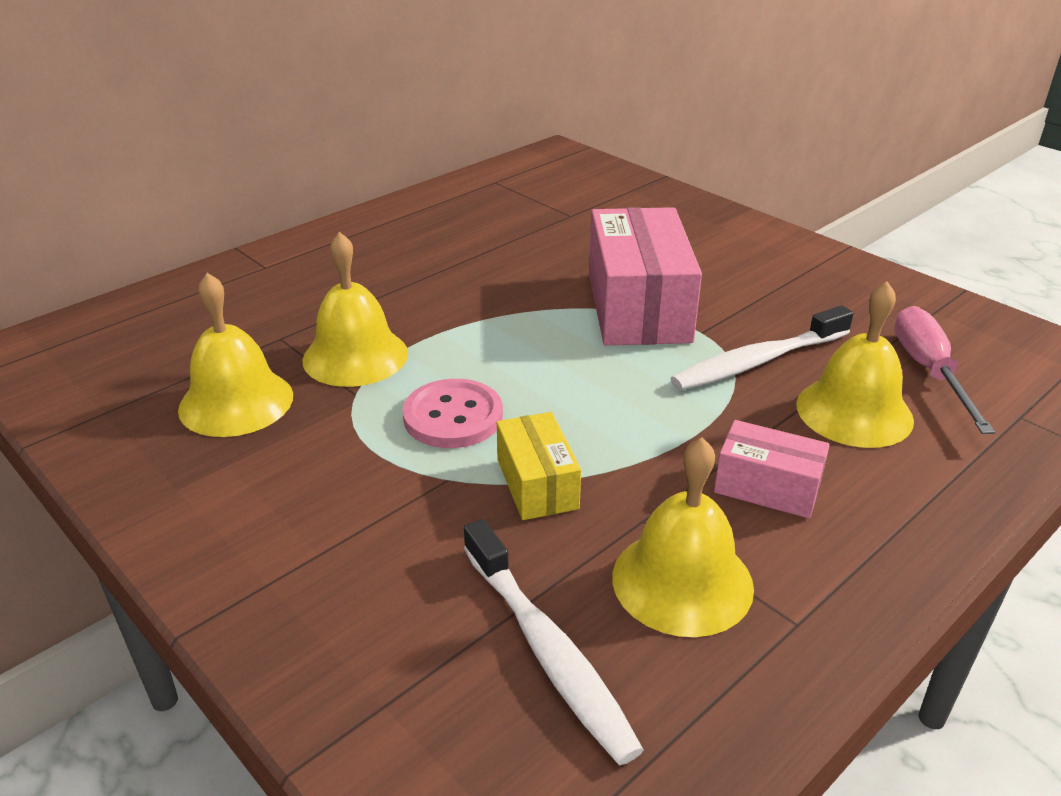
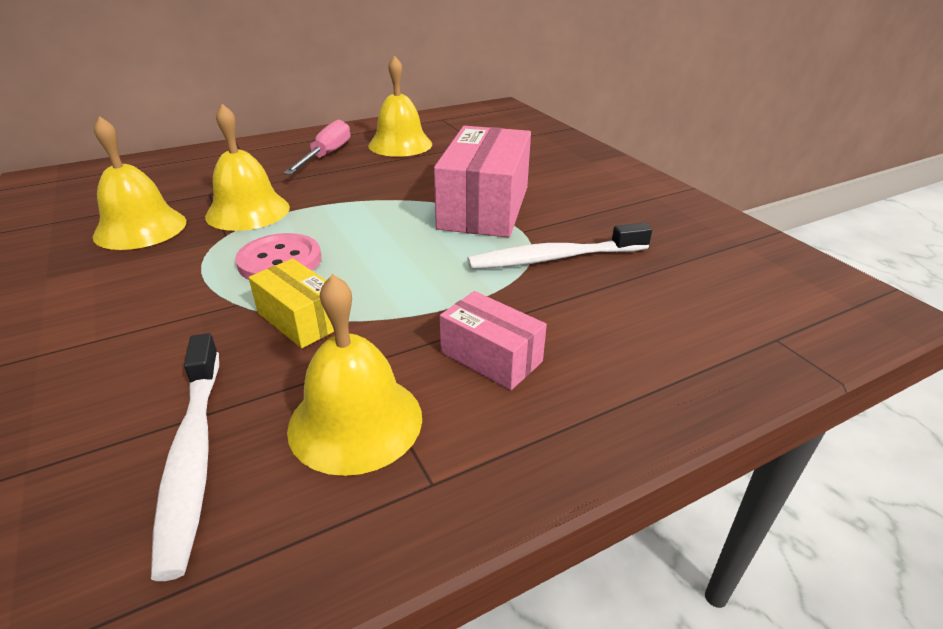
camera: 15 degrees right, 0 degrees up
(537, 484) = (300, 319): yellow box -> yellow box turned 45 degrees counterclockwise
(854, 412) = (614, 309): yellow bell -> yellow bell (400, 144)
(929, 371) = (706, 288): pink screwdriver -> pink screwdriver (326, 155)

